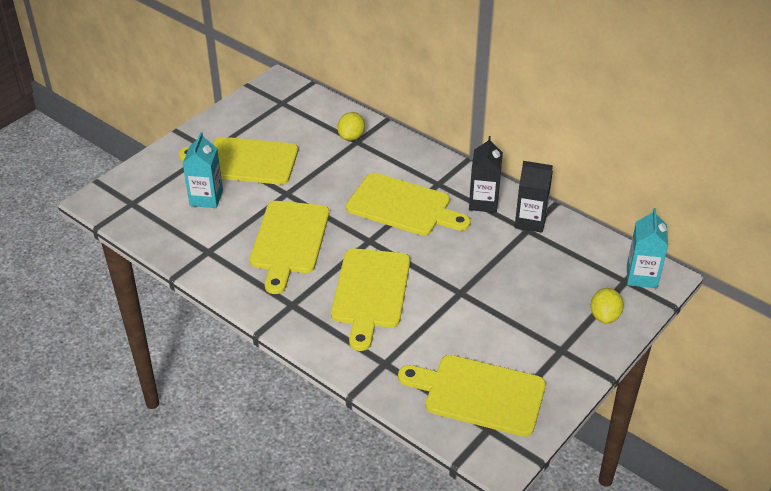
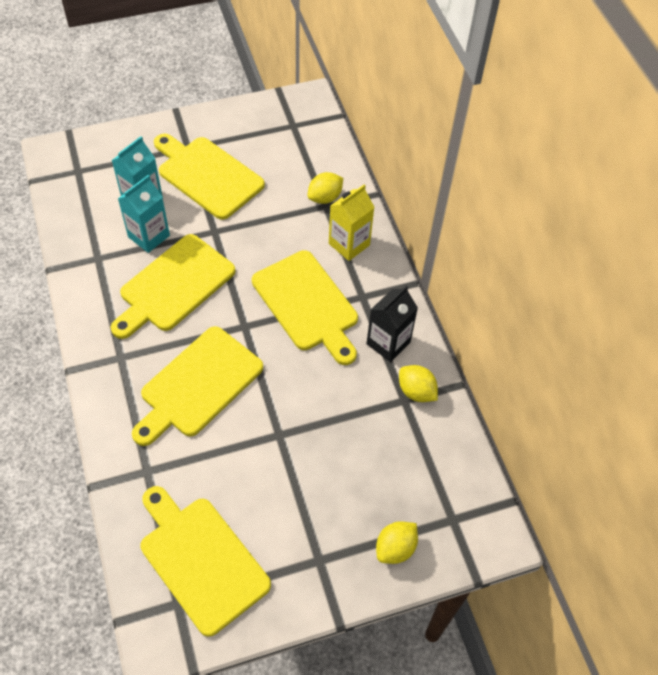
camera: 30 degrees right, 15 degrees up
(397, 157) = (349, 244): none -> yellow carton
(530, 221) = (416, 391): black carton -> yellow lemon
(641, 276) = (474, 524): turquoise carton -> turquoise carton (149, 236)

